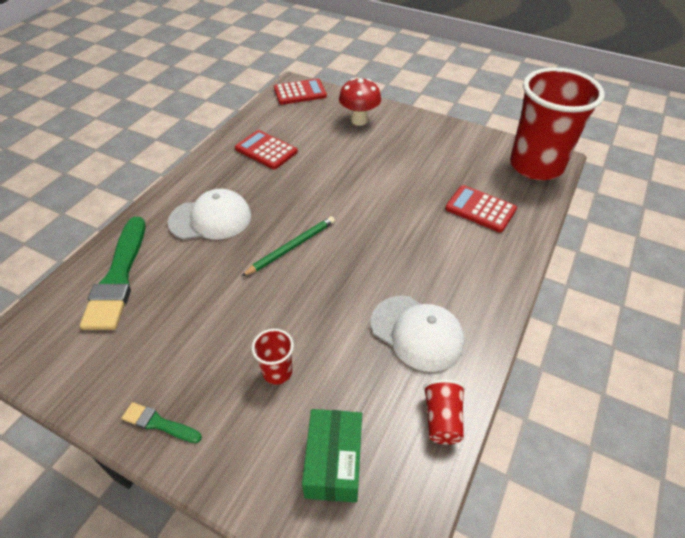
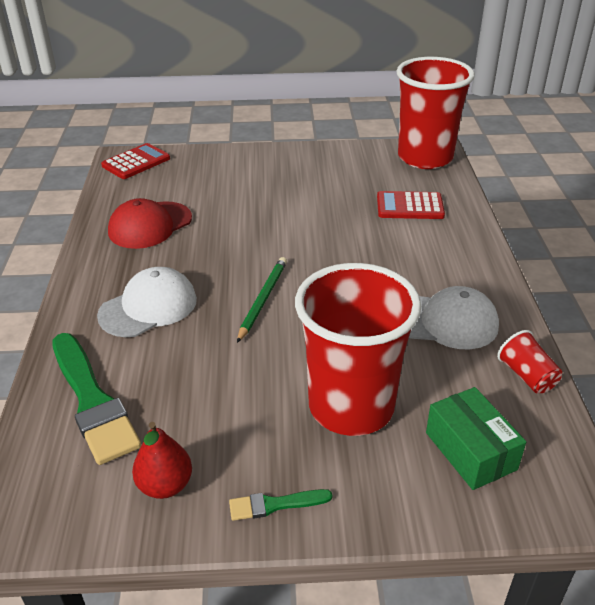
camera: 30 degrees left, 10 degrees down
(107, 367) = (165, 485): none -> red pear
(266, 150) = (150, 225): red calculator -> red cap
(277, 372) = (351, 406): red cup -> red cup, size x2.48
(359, 120) = (225, 169): red mushroom -> none

